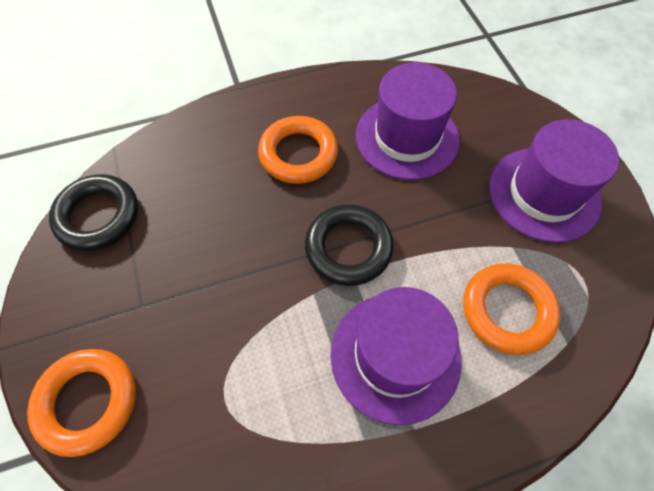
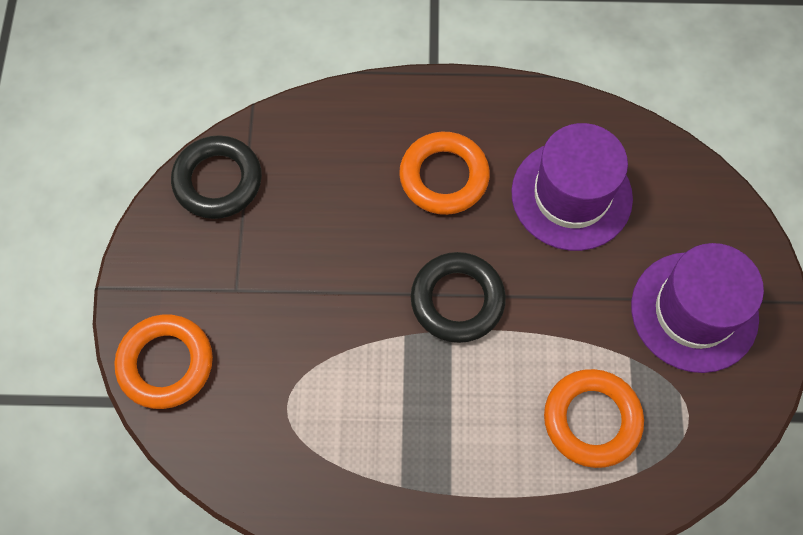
camera: 20 degrees right, 5 degrees up
(395, 356) = (460, 423): purple hat -> none

